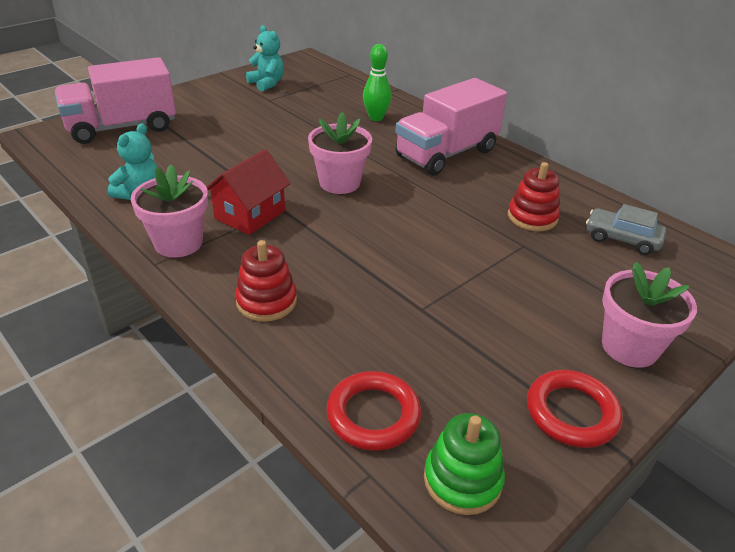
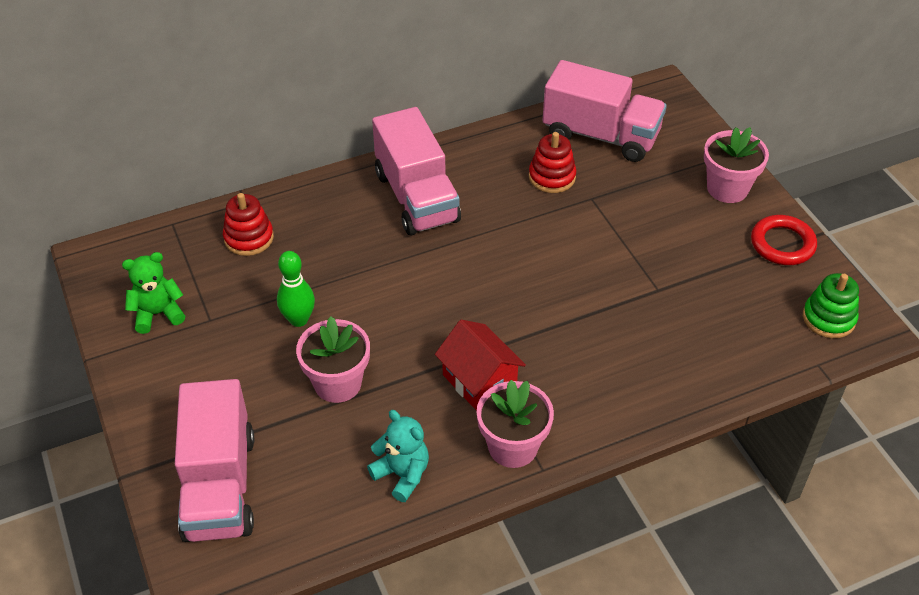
camera: 70 degrees left, 10 degrees up
(266, 301) = (623, 390): red stacking toy -> red stacking toy (249, 238)
(267, 84) = (158, 313): turquoise teddy bear -> green teddy bear
(339, 183) = (443, 296): pink flower pot -> pink flower pot (337, 383)
(373, 415) = (766, 349): red ring -> none
(376, 118) = (309, 231): green bowling pin -> green bowling pin (298, 319)
(622, 239) = (600, 135): grey car -> pink truck

